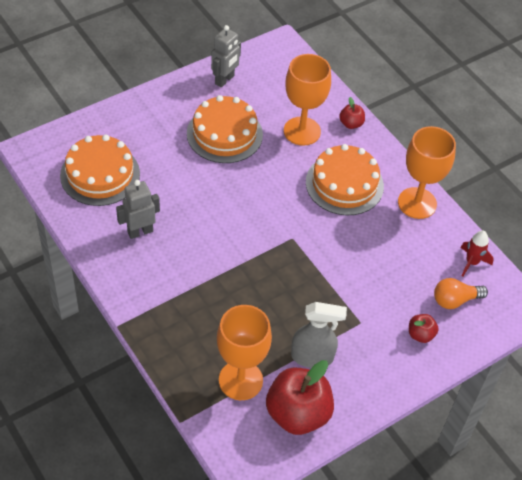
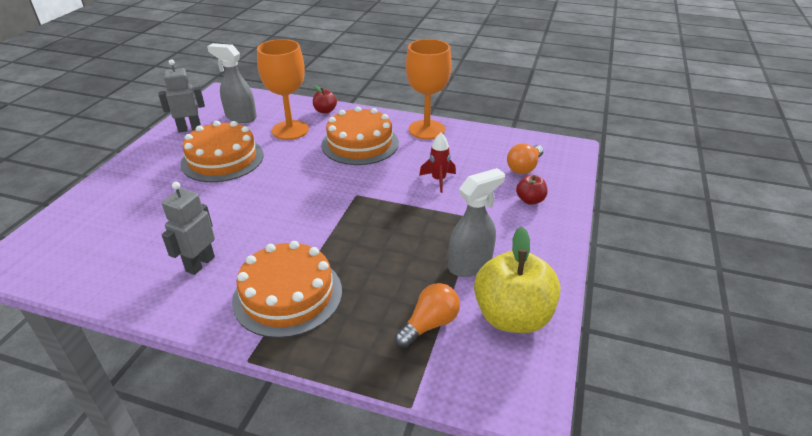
camera: 35 degrees left, 15 degrees down
(100, 174) = (113, 242): orange cake -> orange cake (288, 295)
(225, 80) = (189, 129): grey robot -> grey robot turned 105 degrees counterclockwise
(240, 380) = (429, 324): orange goblet -> orange light bulb
(274, 89) = (240, 117): none -> grey spray bottle
(298, 414) = (512, 317): red apple -> yellow apple
(471, 262) = (506, 142): red rocket -> red rocket (438, 180)

